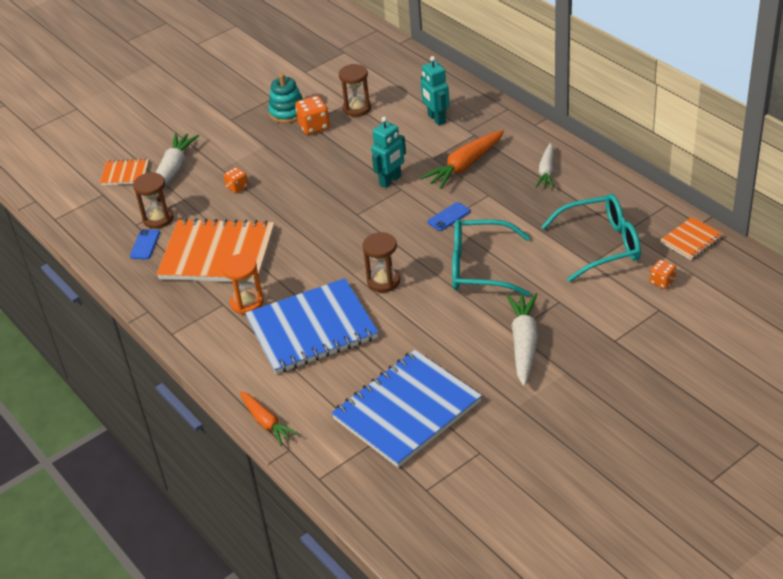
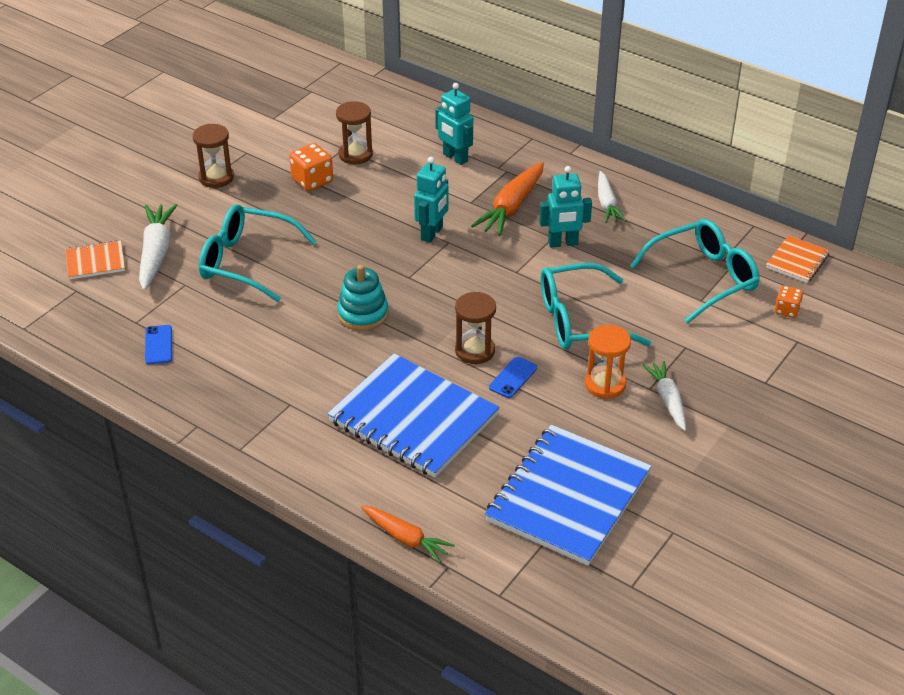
camera: 20 degrees left, 0 degrees up
(158, 219) = (162, 312): brown hourglass -> brown hourglass (216, 178)
(218, 254) = (257, 345): orange notebook -> none
(237, 187) = (247, 262): orange dice -> turquoise glasses
(247, 302) = (319, 398): orange hourglass -> orange hourglass (605, 384)
(287, 112) = (272, 167): turquoise stacking toy -> turquoise stacking toy (363, 314)
(312, 329) = (413, 418): blue notebook -> blue notebook turned 75 degrees clockwise
(449, 217) = (518, 267): blue phone -> blue phone (513, 377)
(494, 201) = (563, 243): none -> turquoise robot
(524, 343) = (667, 400): white carrot -> white carrot, size x0.65

